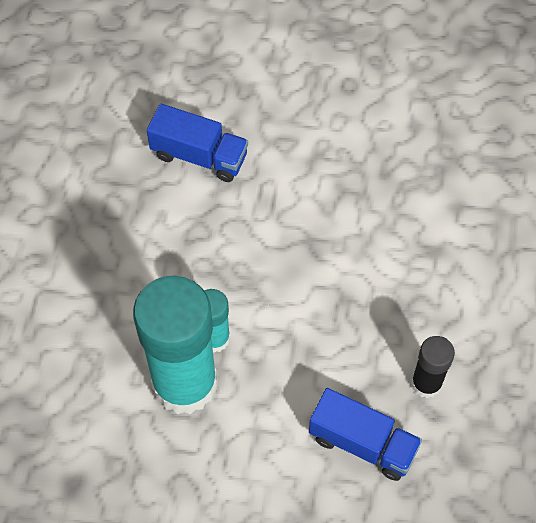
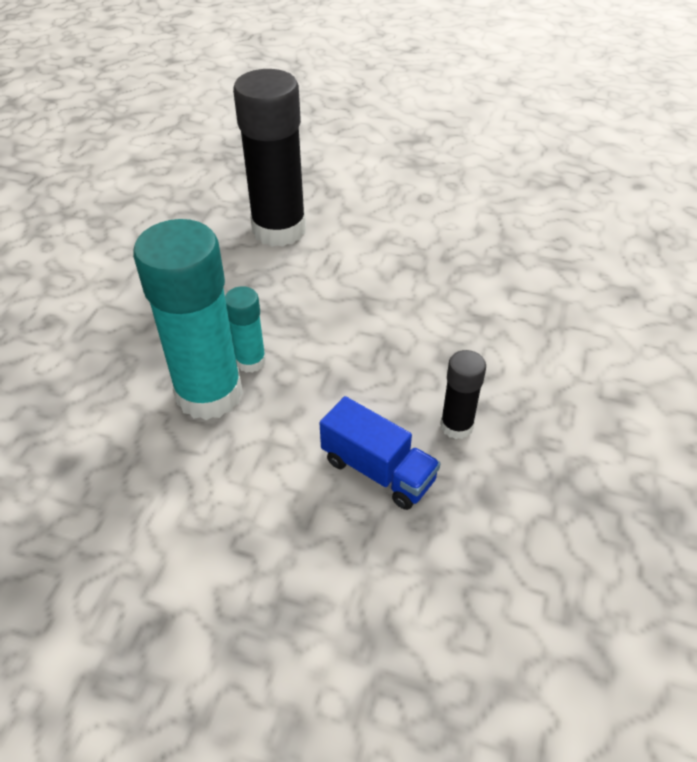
camera: 10 degrees right, 15 degrees down
(199, 156) = (279, 229): blue truck -> black glue stick

